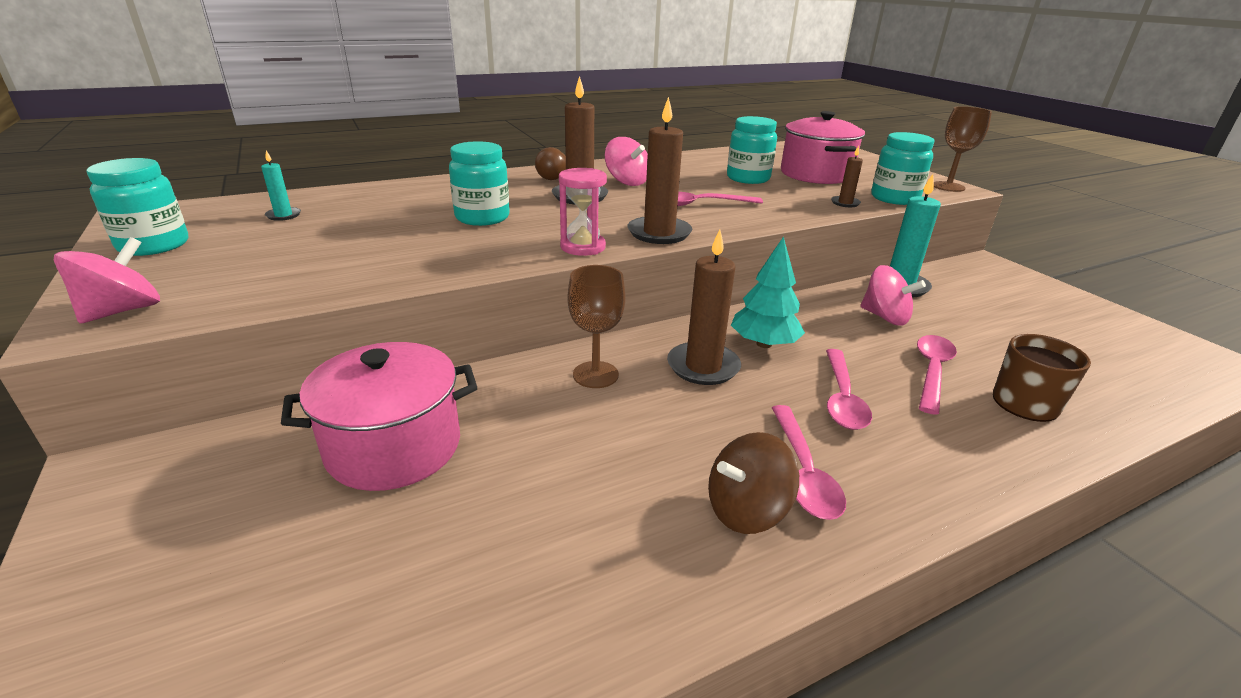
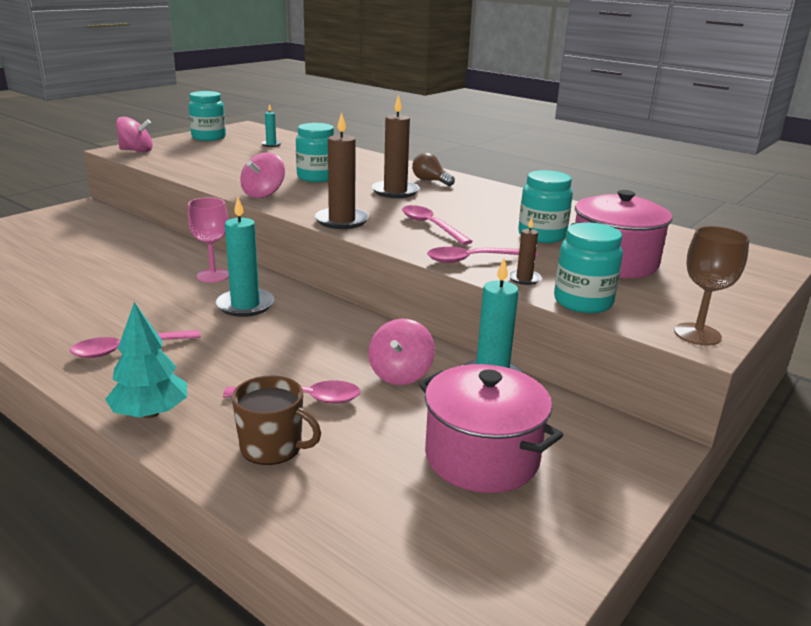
camera: 65 degrees right, 5 degrees down
(394, 447) = (116, 246): pink pot -> pink pot (482, 457)
(583, 247) = (290, 206): pink hourglass -> none
(595, 375) = (213, 276): brown goblet -> pink goblet
(627, 182) = (455, 199): pink spinning top -> pink spinning top (263, 194)
(703, 367) = (245, 305): brown candle -> turquoise candle
(746, 510) = (85, 334): brown spinning top -> none
(764, 344) = (297, 323): turquoise tree -> turquoise tree (150, 413)
(842, 398) = (230, 358): pink spoon -> pink spoon (473, 260)

